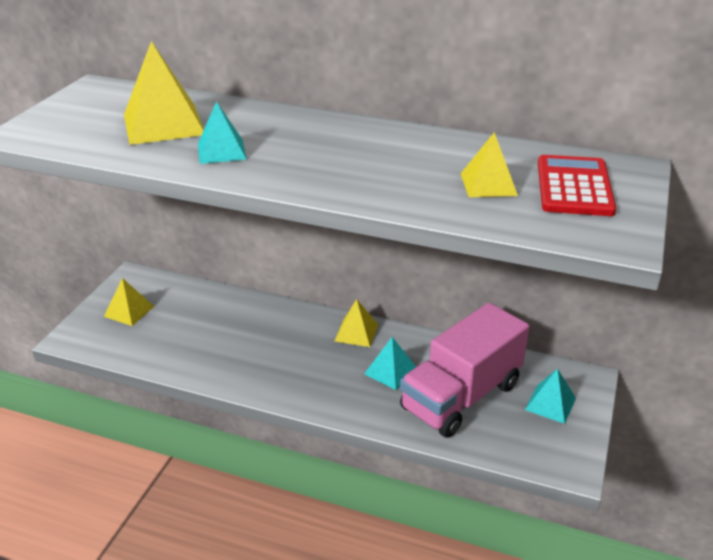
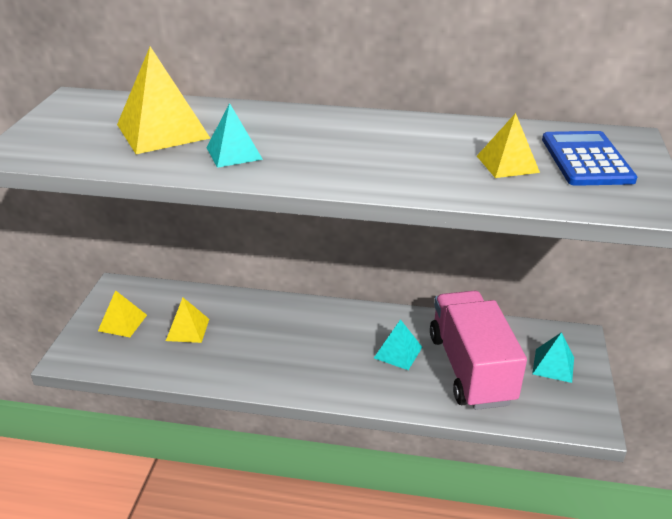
camera: 10 degrees left, 0 degrees up
(356, 332) = (354, 318): yellow pyramid -> yellow pyramid (187, 329)
(461, 396) = (471, 368): pink truck -> pink truck turned 135 degrees clockwise
(574, 187) = (586, 159): red calculator -> blue calculator

